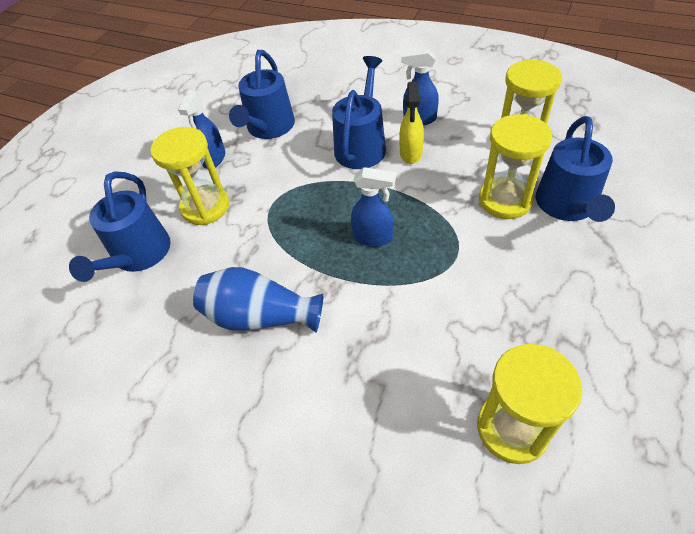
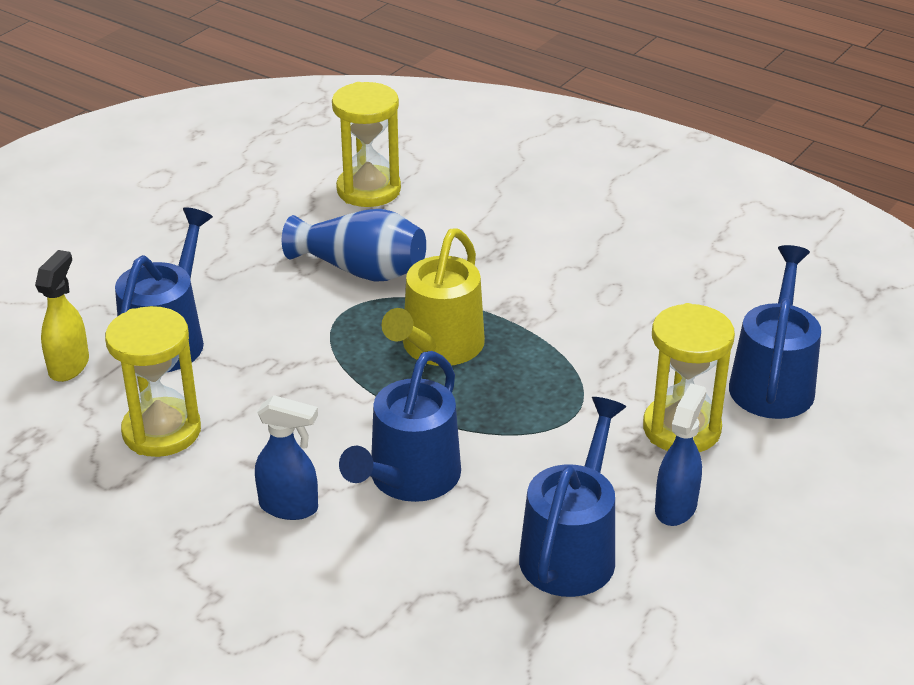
camera: 175 degrees left, 15 degrees down
(260, 316) = (598, 295): blue vase -> blue vase (361, 270)
(373, 238) = (438, 347): blue spray bottle -> yellow watering can
(411, 154) = (334, 448): yellow spray bottle -> yellow spray bottle (69, 366)
(505, 200) = (241, 359): yellow hourglass -> none

